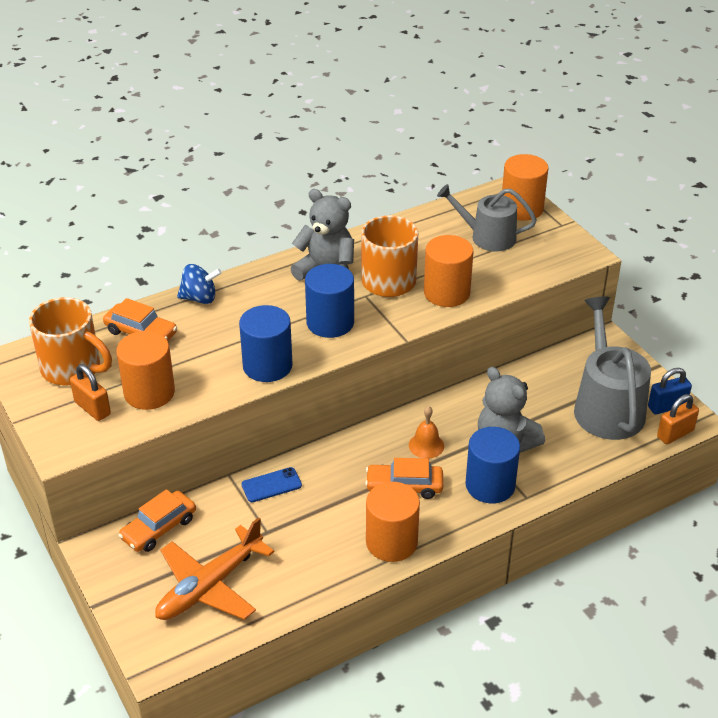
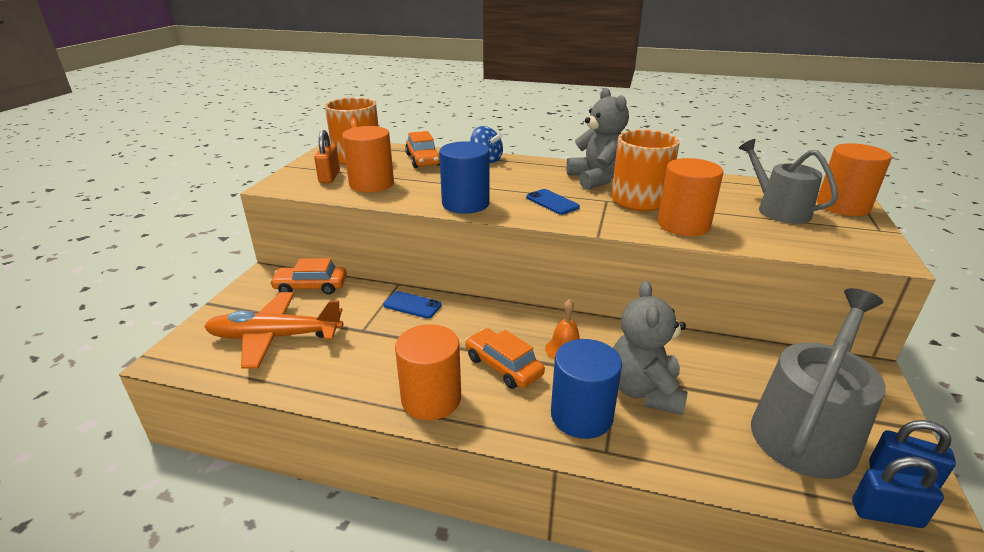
camera: 45 degrees right, 10 degrees down
(330, 322) = (552, 202): blue cylinder -> blue phone
(675, 434) = (886, 514): orange padlock -> blue padlock

